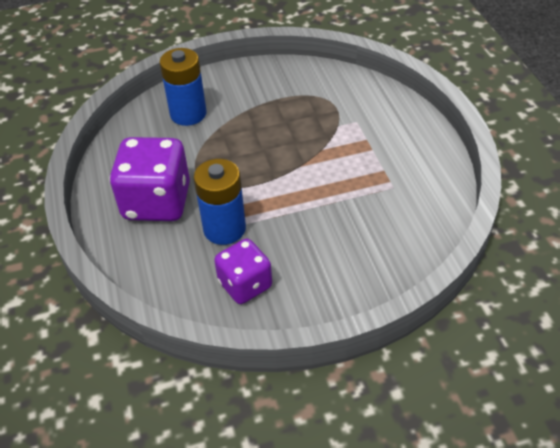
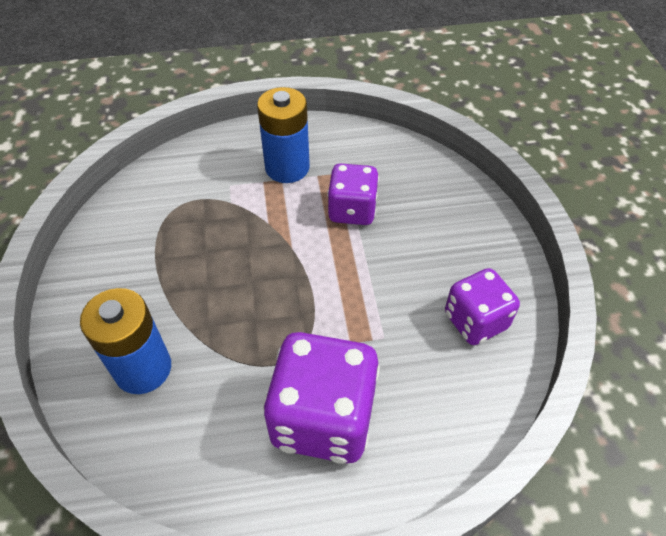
camera: 85 degrees left, 5 degrees up
(224, 229) = (385, 336): blue battery -> blue battery (287, 167)
(348, 196) = (352, 210): none -> purple dice

